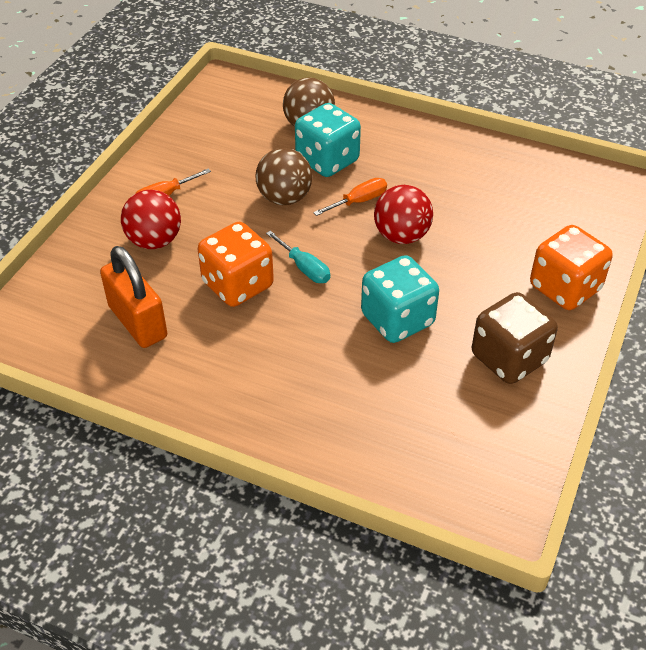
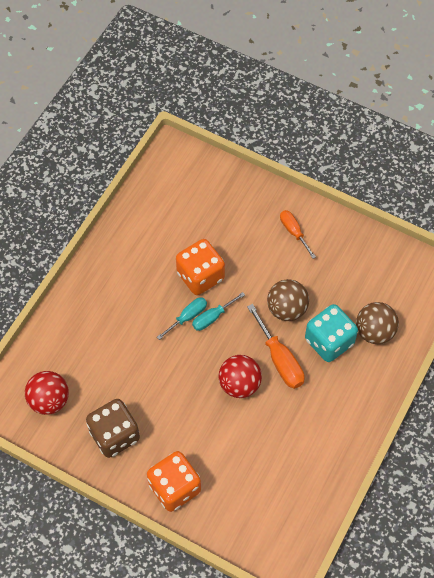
camera: 95 degrees right, 15 degrees up
(138, 322) = (174, 219): orange padlock -> none
(154, 241) = (247, 227): red ball -> red ball (49, 400)
(306, 294) = (187, 317): none -> turquoise screwdriver
(359, 201) = (280, 359): orange screwdriver -> orange screwdriver, size x1.57
(397, 320) = (157, 371): turquoise dice -> none

